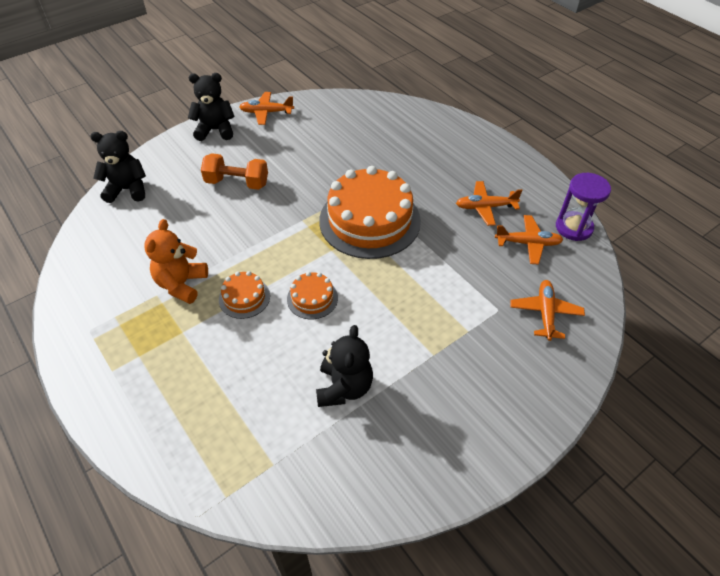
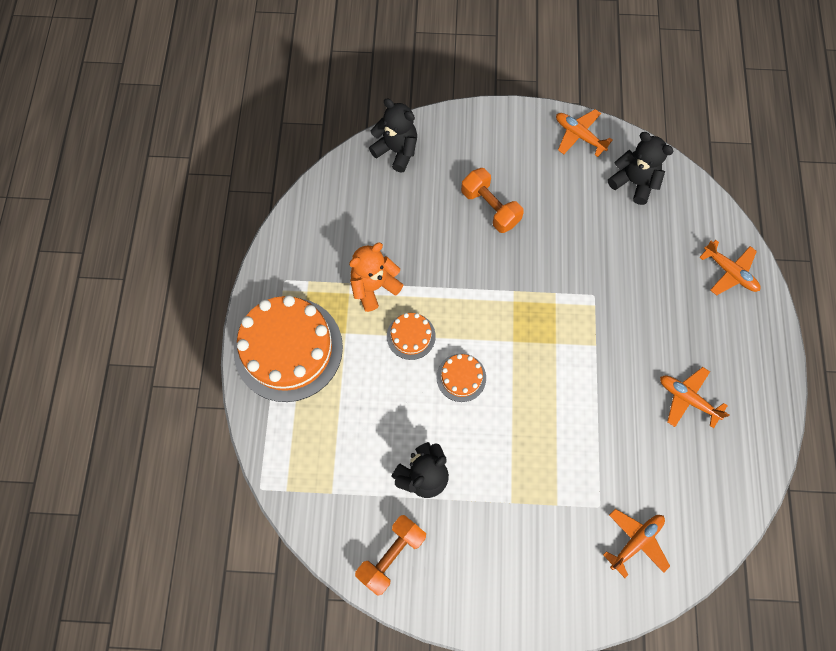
camera: 40 degrees right, 20 degrees up
(215, 130) = (516, 127): black teddy bear -> black teddy bear (634, 182)
(369, 220) = (570, 335): orange cake -> orange cake (288, 348)
(374, 471) = (392, 555): none -> orange dumbbell
(528, 243) = (689, 466): orange plane -> orange plane (729, 272)
(574, 227) = (749, 483): purple hourglass -> none

